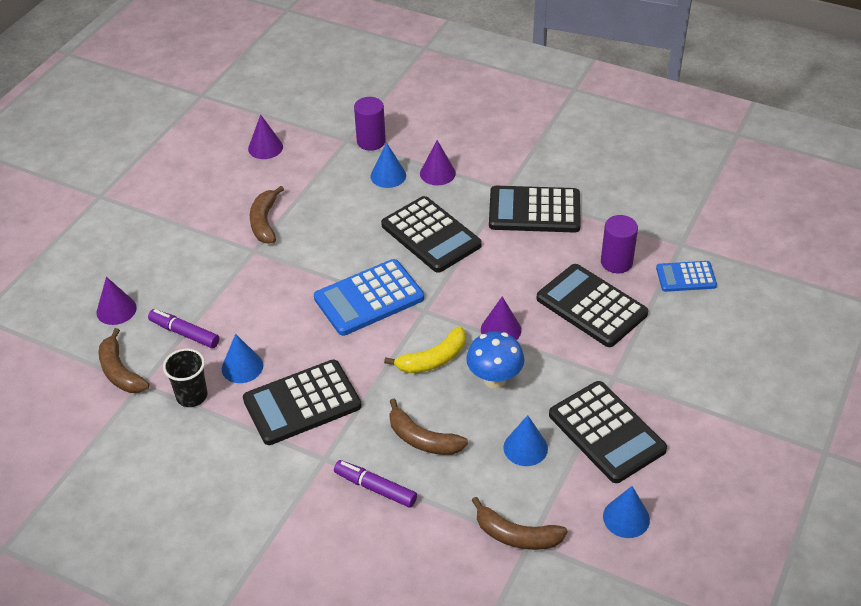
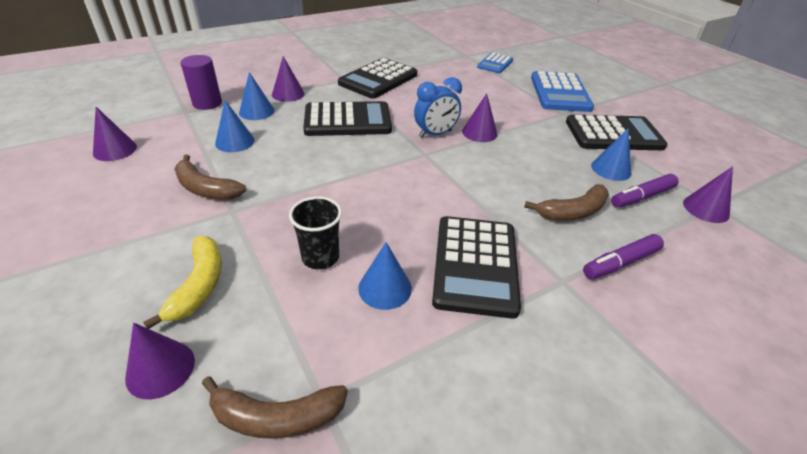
camera: 60 degrees left, 5 degrees down
(184, 333) = (283, 315): purple marker -> purple marker (642, 197)
(192, 396) = (390, 353): black cup -> black cup (320, 257)
(369, 298) = (380, 173): blue calculator -> blue calculator (560, 93)
(433, 359) = (484, 171): yellow banana -> yellow banana (199, 285)
(465, 301) = (435, 134): none -> blue clock
(494, 379) = (529, 154): blue mushroom -> none
(516, 535) = (706, 208): brown banana -> purple cone
(591, 306) = (490, 96): black calculator -> none
(616, 262) = (459, 75): purple cylinder -> none
(626, 518) = (700, 158): blue cone -> blue cone (235, 142)

